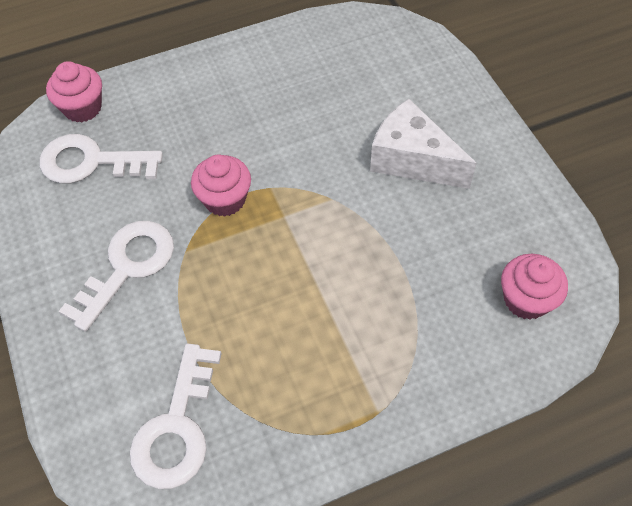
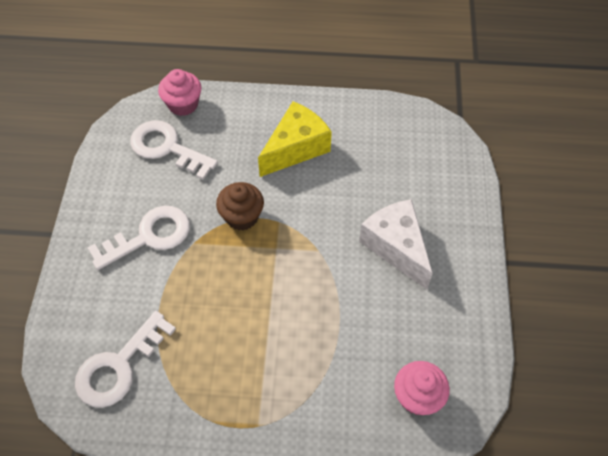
camera: 25 degrees right, 0 degrees up
(225, 199) = (242, 216): pink cupcake -> brown cupcake
(243, 104) = (296, 148): none -> yellow cheese

